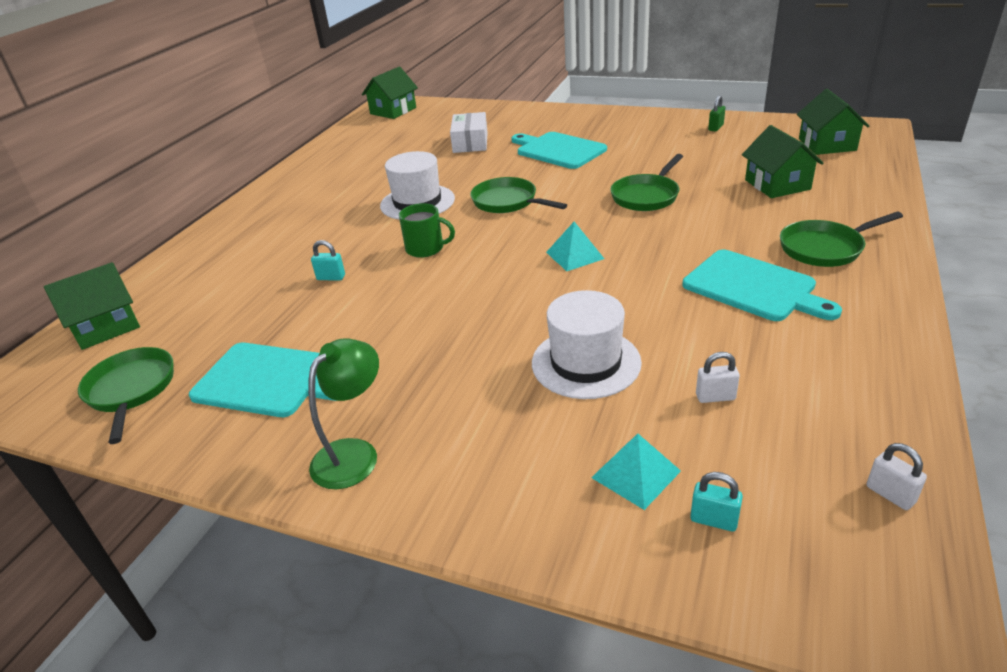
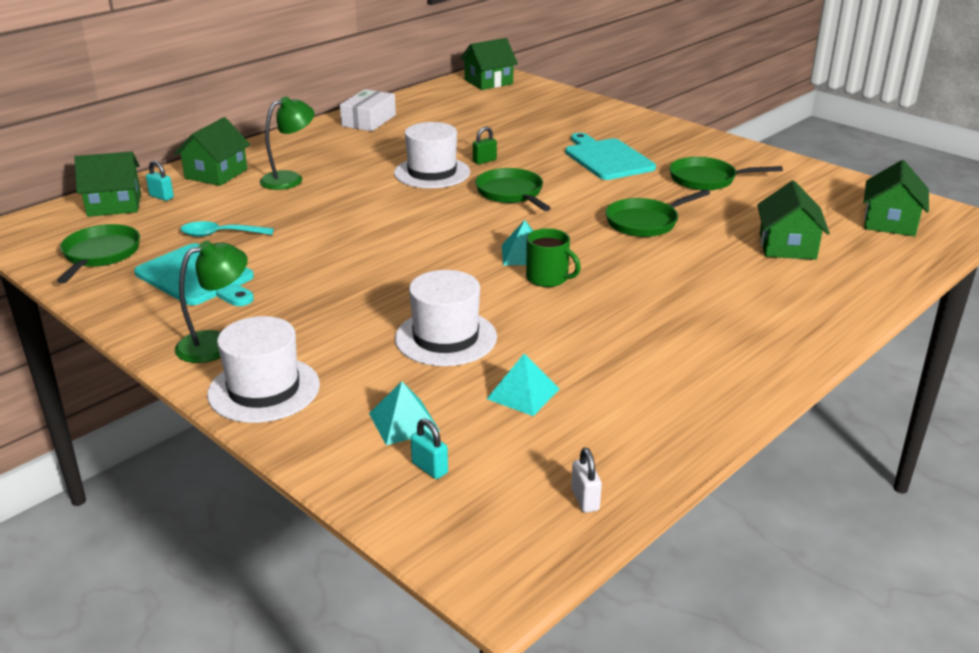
camera: 20 degrees right, 5 degrees down
(198, 261) = (216, 174): none -> green house
(255, 324) = (220, 234): none -> turquoise spoon
(282, 245) = (290, 179): none -> green lamp
(331, 277) = (306, 215): turquoise padlock -> turquoise padlock (161, 197)
(426, 248) = (402, 213): green mug -> green mug (548, 278)
(454, 491) = (264, 389): none -> white hat
(470, 142) = (531, 130): white box -> white box (368, 120)
(715, 128) = (790, 176): green padlock -> green padlock (484, 161)
(715, 397) = (523, 393): white padlock -> turquoise pyramid
(753, 287) = (654, 325): turquoise cutting board -> none
(825, 248) = (763, 313): green pan -> green pan (707, 179)

